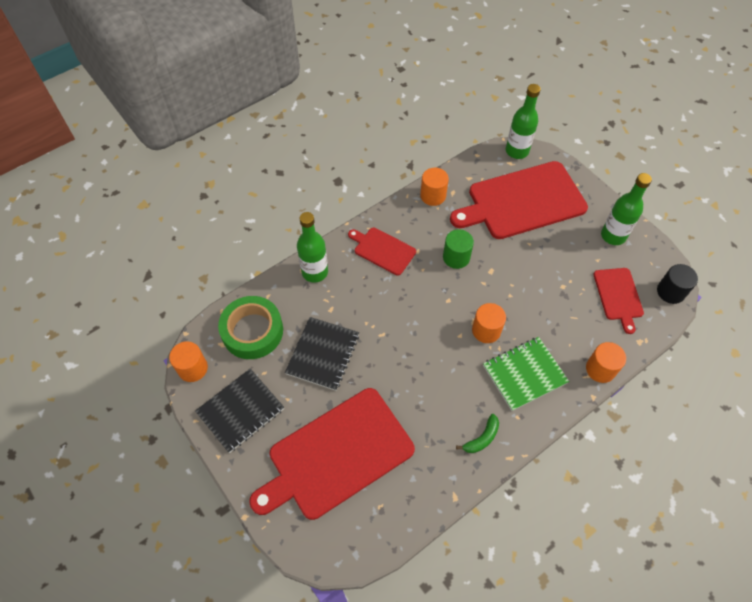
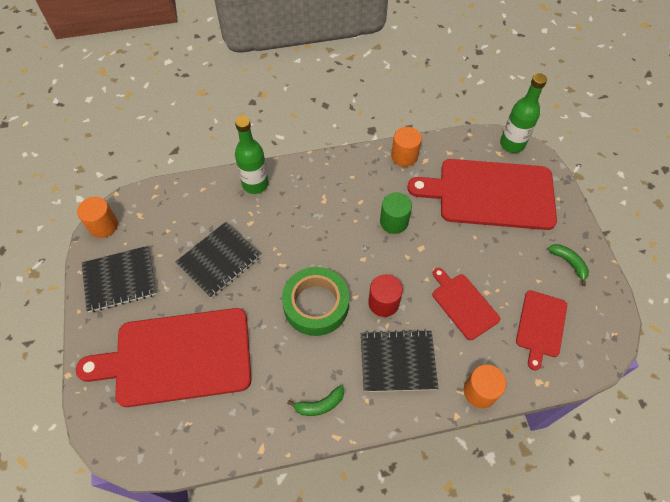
camera: 25 degrees right, 0 degrees up
(252, 331) = (171, 214): green tape -> green tape (316, 305)
(383, 250) = (328, 188): red cutting board -> red cutting board (463, 304)
(486, 330) = (383, 303): orange cylinder -> red cylinder
(524, 374) = (397, 361): green notebook -> black notebook
(613, 235) = (569, 263): green bottle -> green banana
(670, 292) = (602, 345): black cylinder -> none

